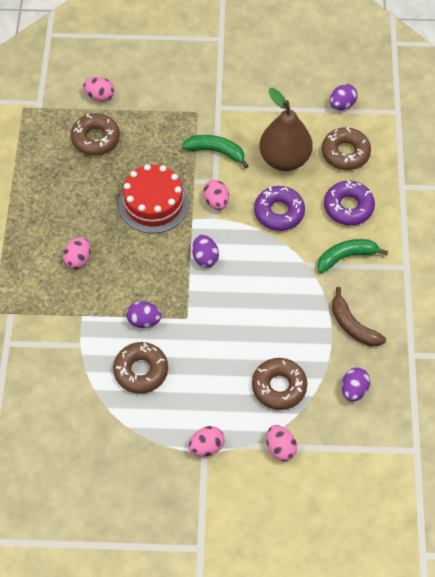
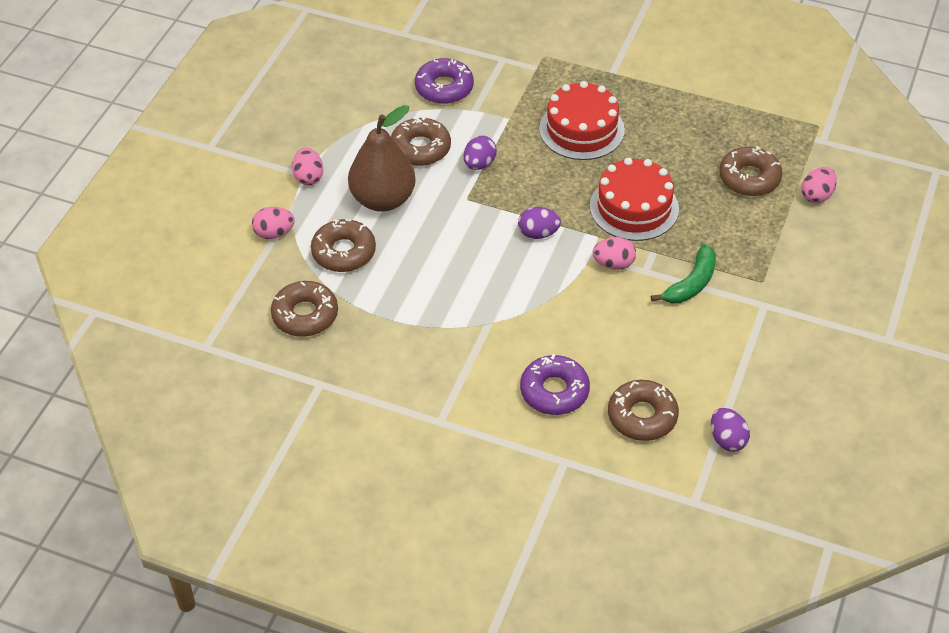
camera: 110 degrees right, 10 degrees down
(78, 259) = (581, 129): pink egg -> red cake
(279, 212) = (574, 319): purple donut -> purple donut (444, 88)
(284, 159) = (655, 348): brown pear -> brown pear (383, 199)
(346, 257) = (481, 365): green banana -> none
(353, 325) = (385, 340): brown banana -> none
(354, 390) = (305, 315): purple egg -> brown donut

